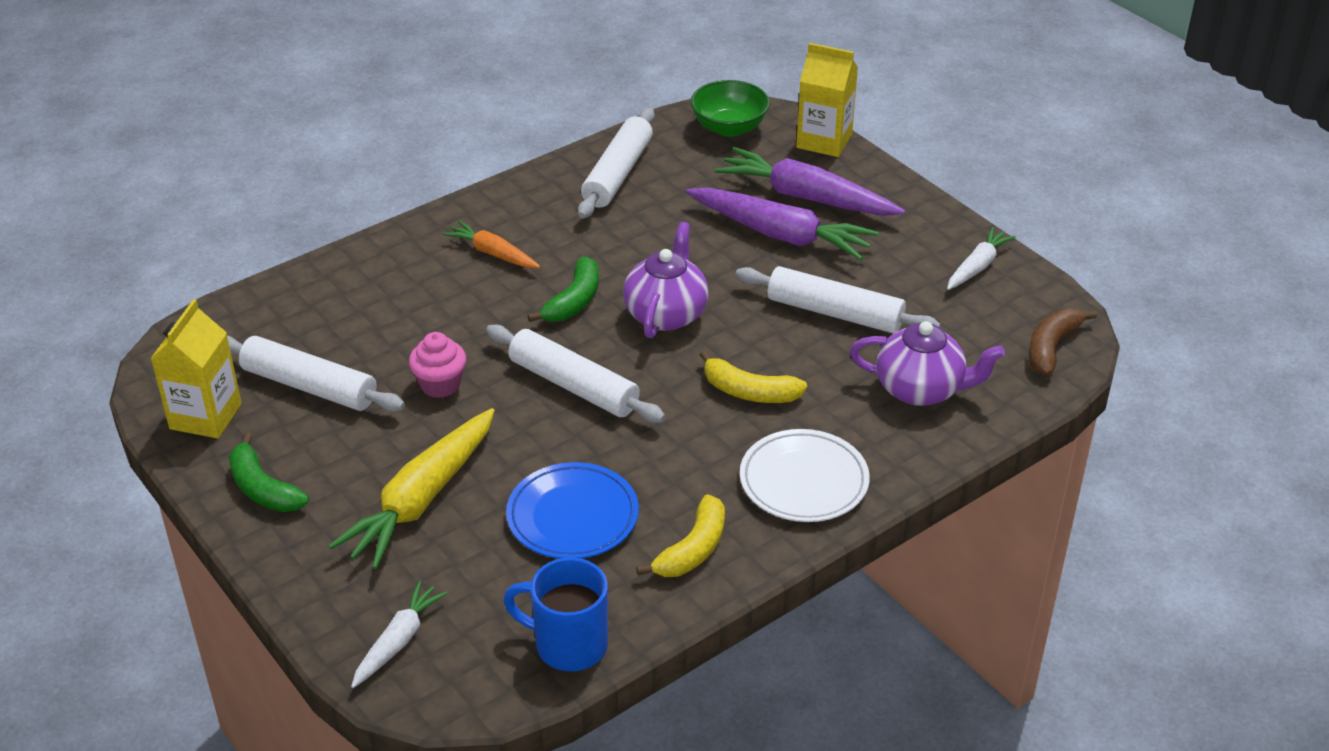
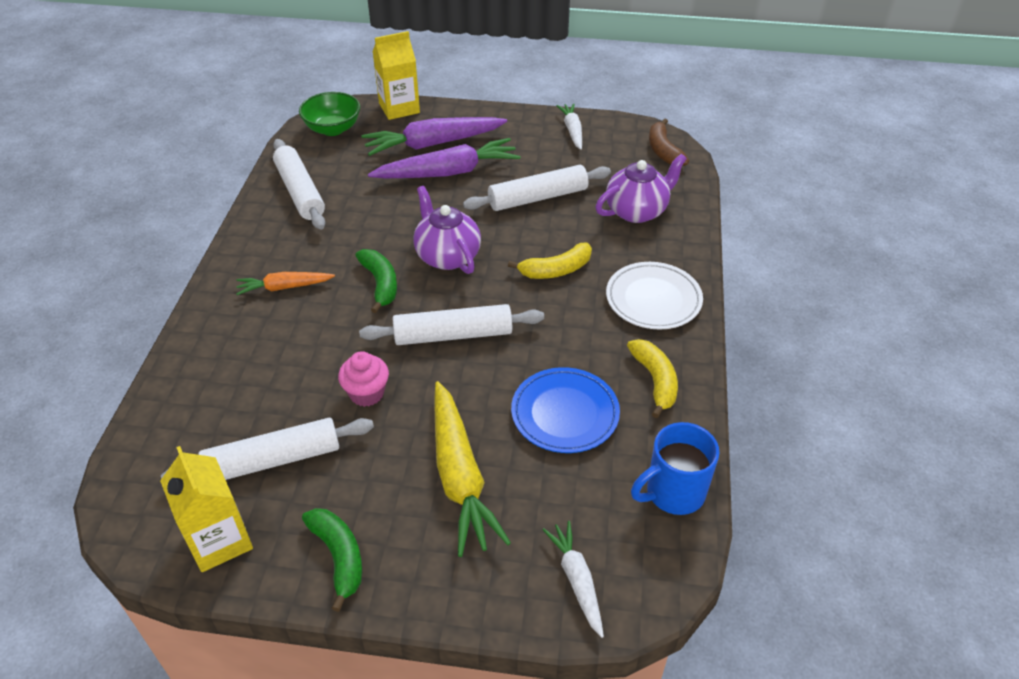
camera: 45 degrees left, 5 degrees up
(263, 488) = (339, 557): green banana -> green banana turned 120 degrees counterclockwise

